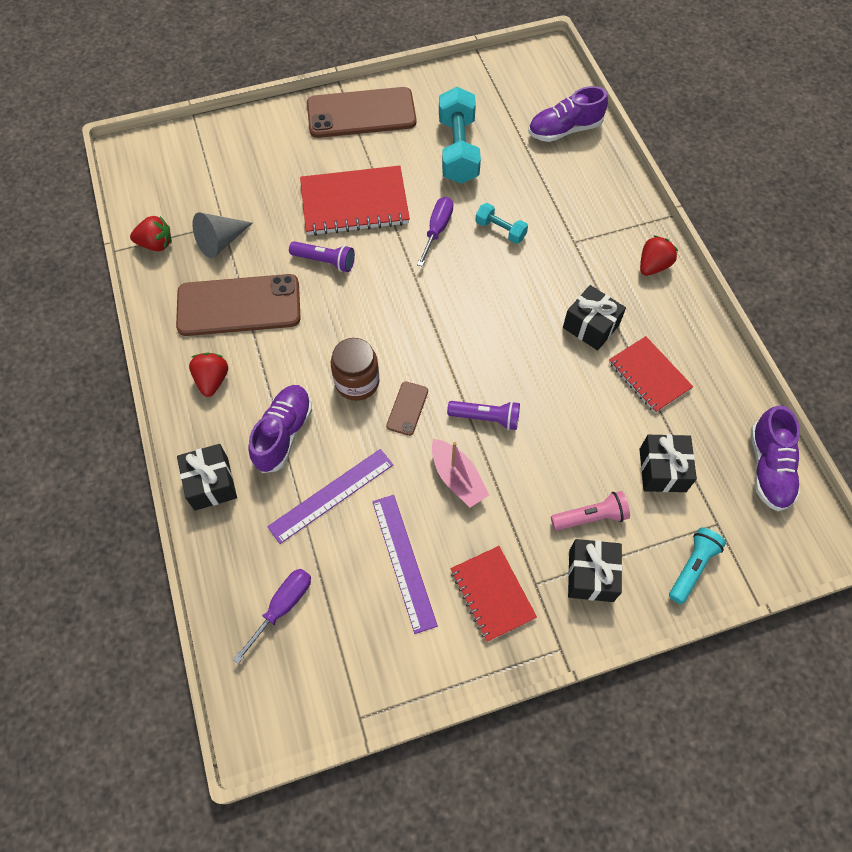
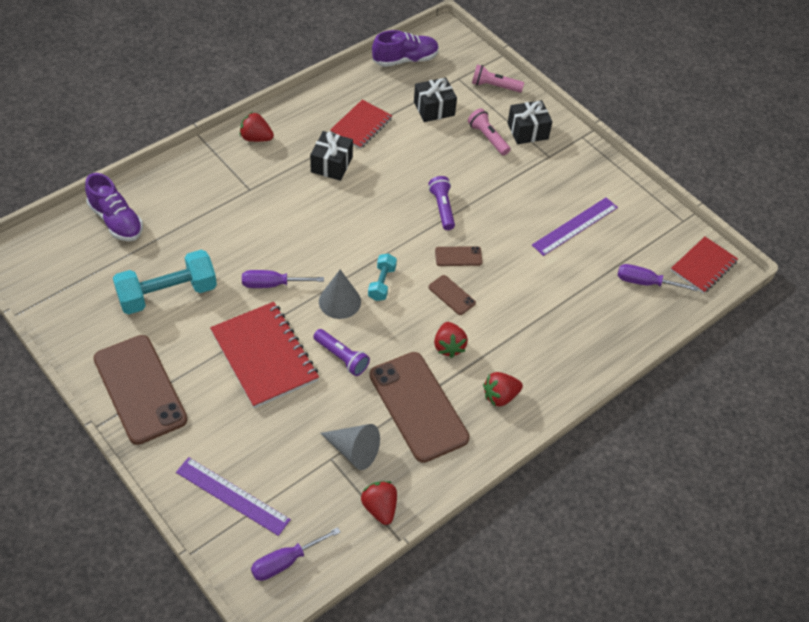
camera: 115 degrees left, 10 degrees down
(149, 170) = (285, 561): none -> purple screwdriver
(211, 483) = (586, 360): black gift -> none
(283, 434) = (520, 328): purple shoe -> none
(293, 356) = (448, 346): none -> red strawberry
(325, 261) = (341, 357): purple flashlight -> purple flashlight turned 135 degrees clockwise
(331, 495) = (552, 281): purple ruler -> purple ruler (232, 495)
(357, 382) = (451, 295): brown jar -> brown phone
(392, 279) = (339, 301): none -> grey cone
(457, 478) = (499, 213): pink boat -> none
(492, 594) = (568, 175): red notebook -> red notebook (703, 266)
(500, 230) = (256, 240): turquoise dumbbell -> turquoise dumbbell (381, 283)
(692, 567) = (494, 86): turquoise flashlight -> pink flashlight

